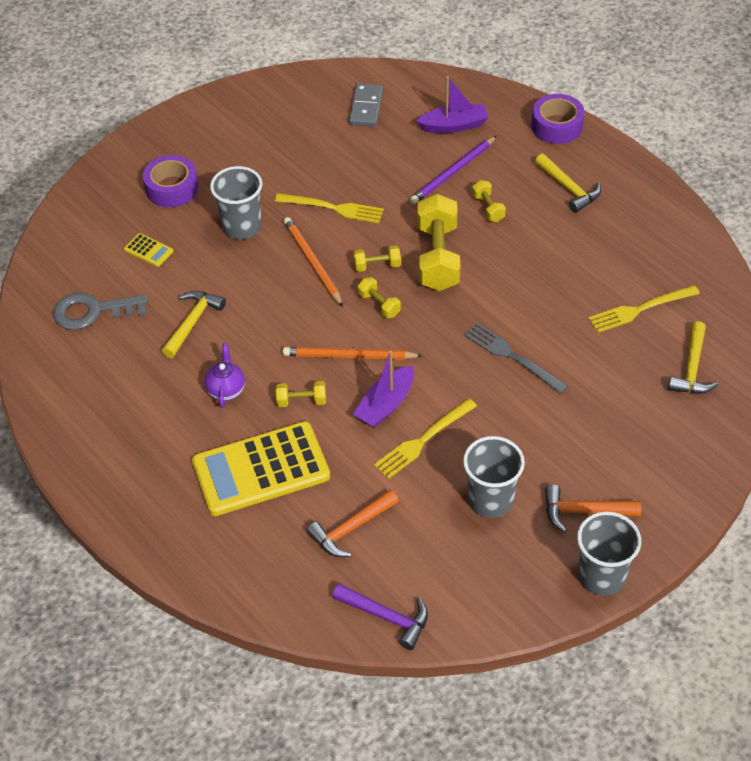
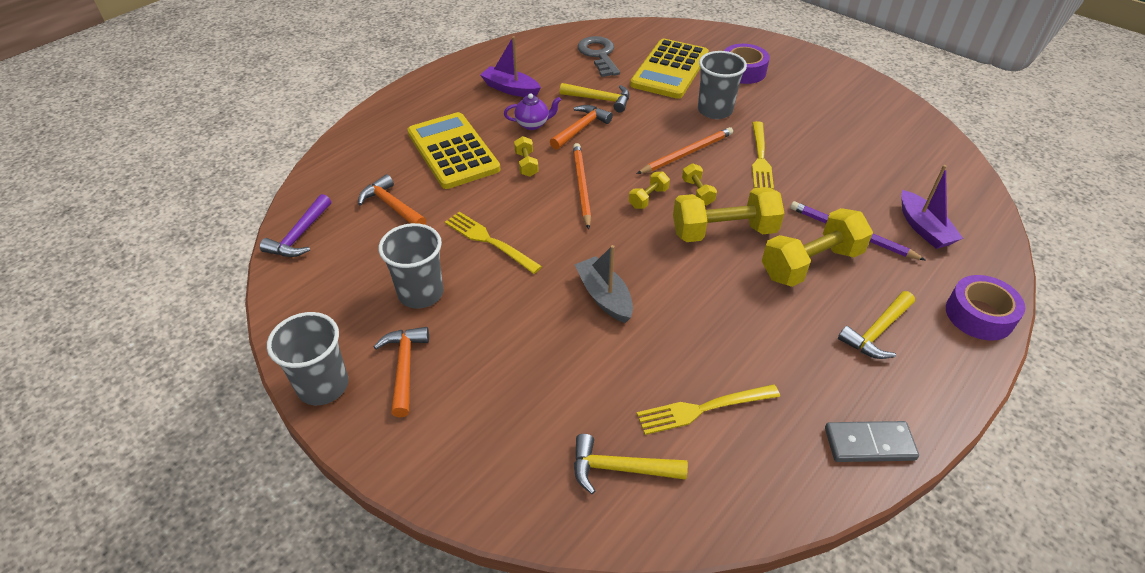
camera: 80 degrees right, 5 degrees down
(148, 250) = (669, 70): yellow calculator -> yellow calculator, size x2.49
(246, 346) = (581, 128): none -> orange hammer
(366, 107) = (910, 164): grey domino -> grey domino (869, 444)
(386, 405) = (528, 214): purple boat -> purple boat (510, 89)
(488, 208) = (811, 264): yellow dumbbell -> yellow dumbbell, size x2.10
(511, 356) = (604, 296): grey fork -> grey boat
(639, 310) = (702, 409): yellow fork -> yellow fork turned 75 degrees counterclockwise

